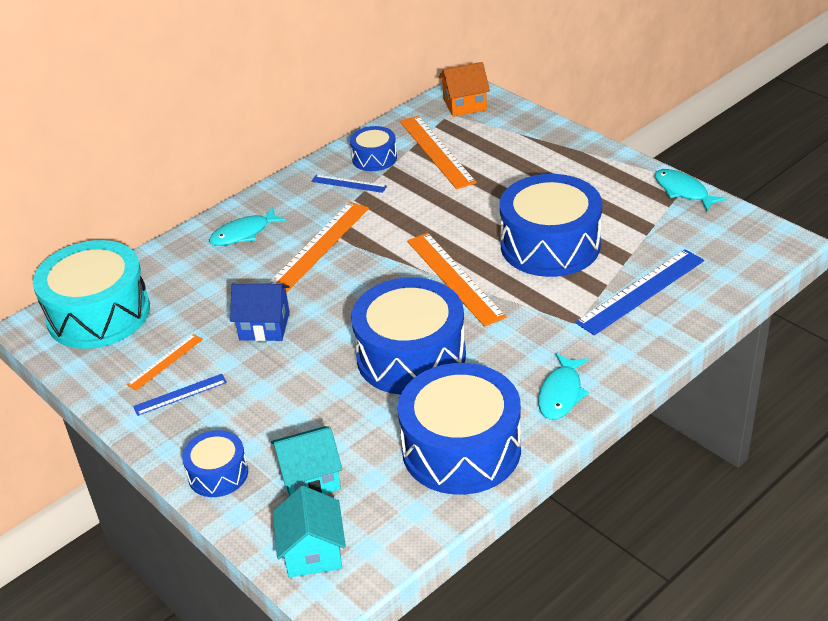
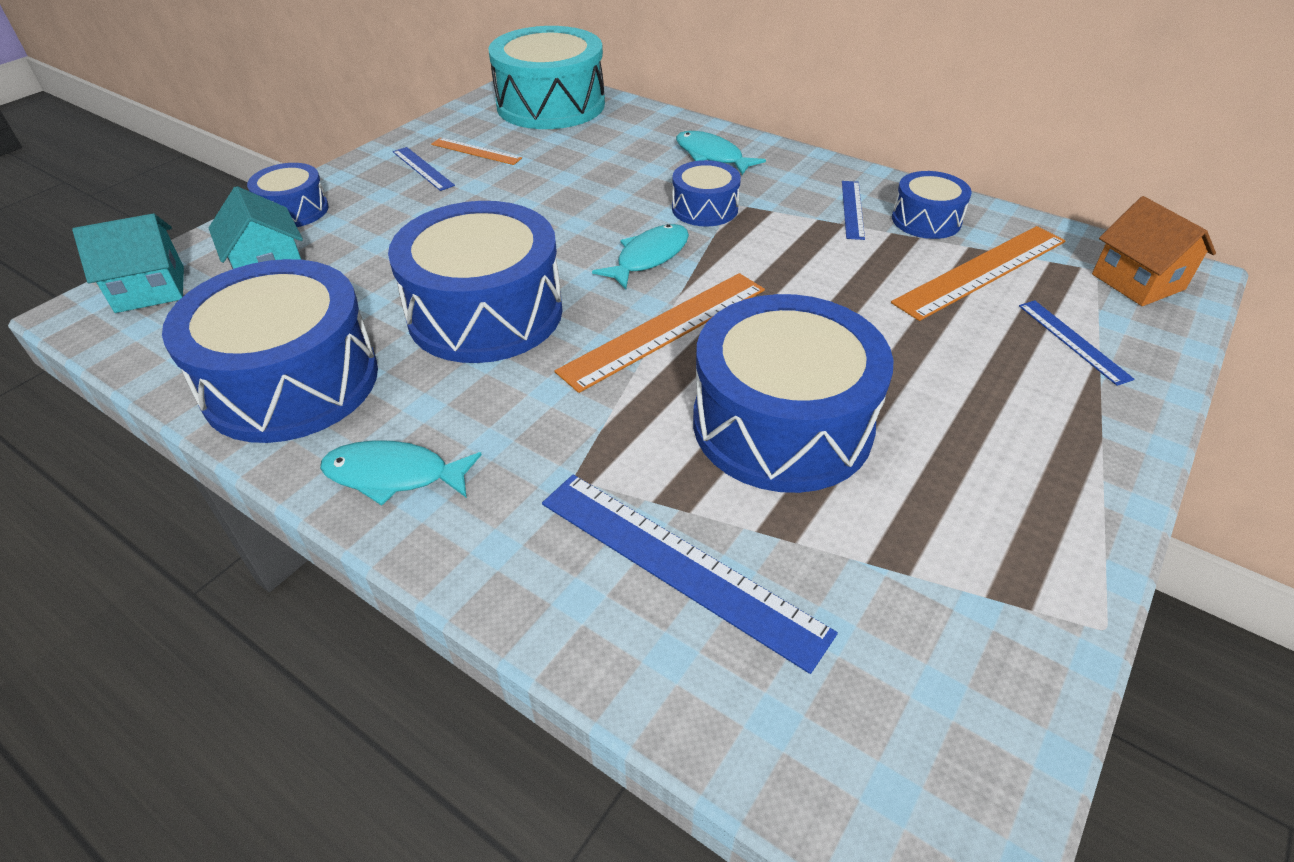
camera: 75 degrees right, 5 degrees up
(264, 326) = (539, 197): blue house -> none
(319, 246) = (705, 208): orange ruler -> blue drum
(508, 138) = (1073, 341): none -> blue ruler
(683, 191) = (1059, 621): turquoise fish -> turquoise fish (648, 257)

